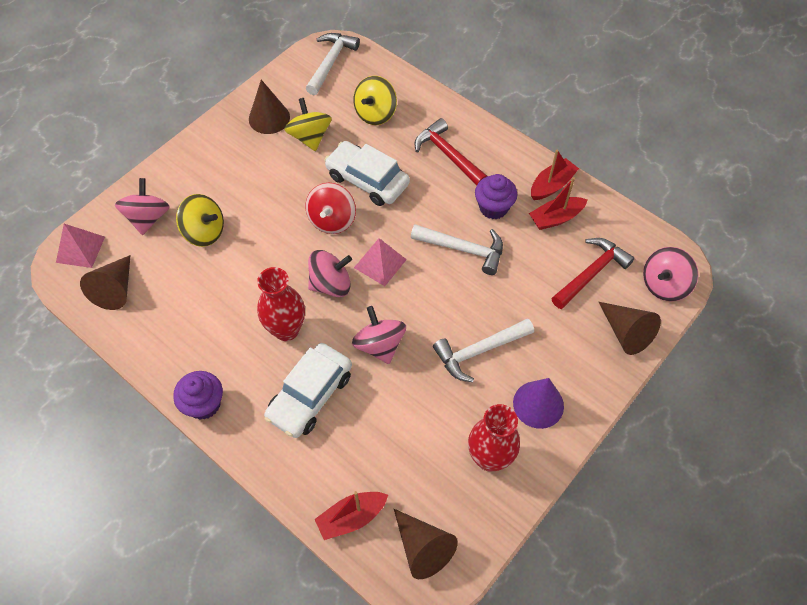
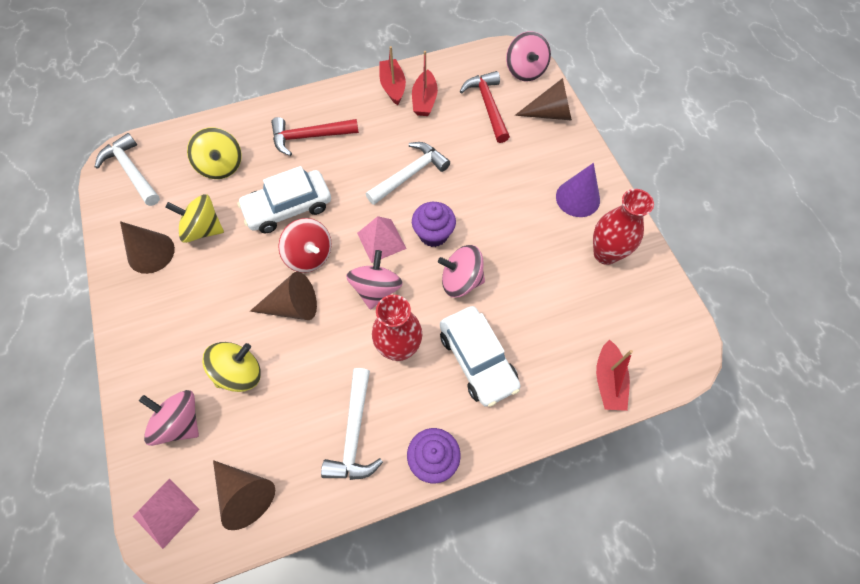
camera: 60 degrees left, 5 degrees up
(422, 547) = (658, 339): brown cone -> brown cone (292, 306)
(479, 351) = (510, 212): white hammer -> white hammer (354, 433)
(493, 207) = (385, 134): purple cupcake -> purple cupcake (433, 234)

